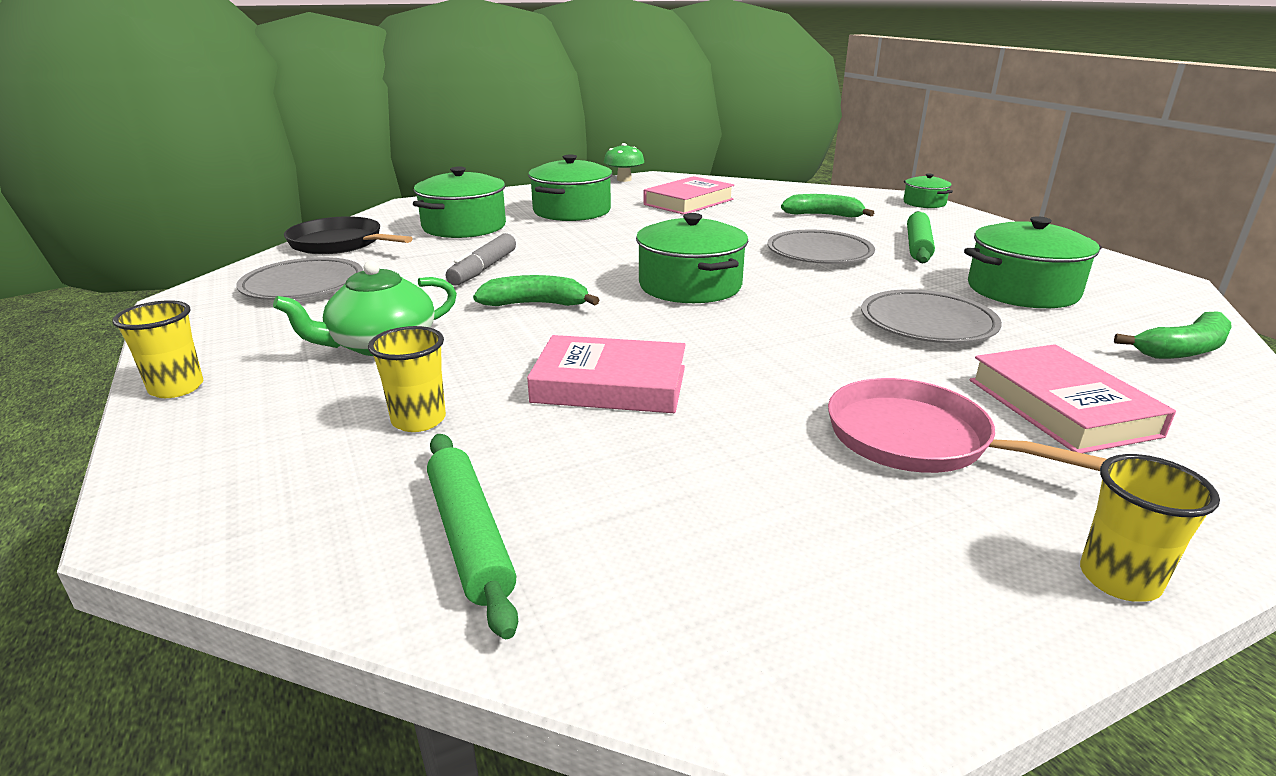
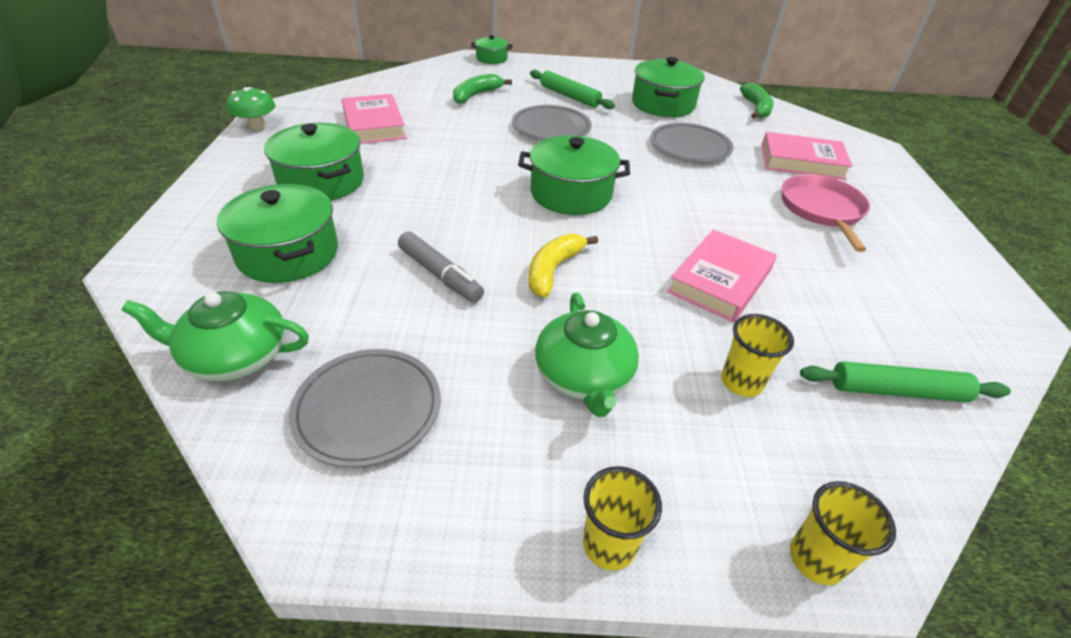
camera: 65 degrees left, 15 degrees up
(339, 243) = (235, 356): black pan -> green teapot
(536, 304) = (553, 270): green banana -> yellow banana
(916, 439) = (821, 210): pink pan -> pink pan turned 120 degrees clockwise
(1119, 579) = (939, 218): yellow cup -> yellow cup (816, 559)

